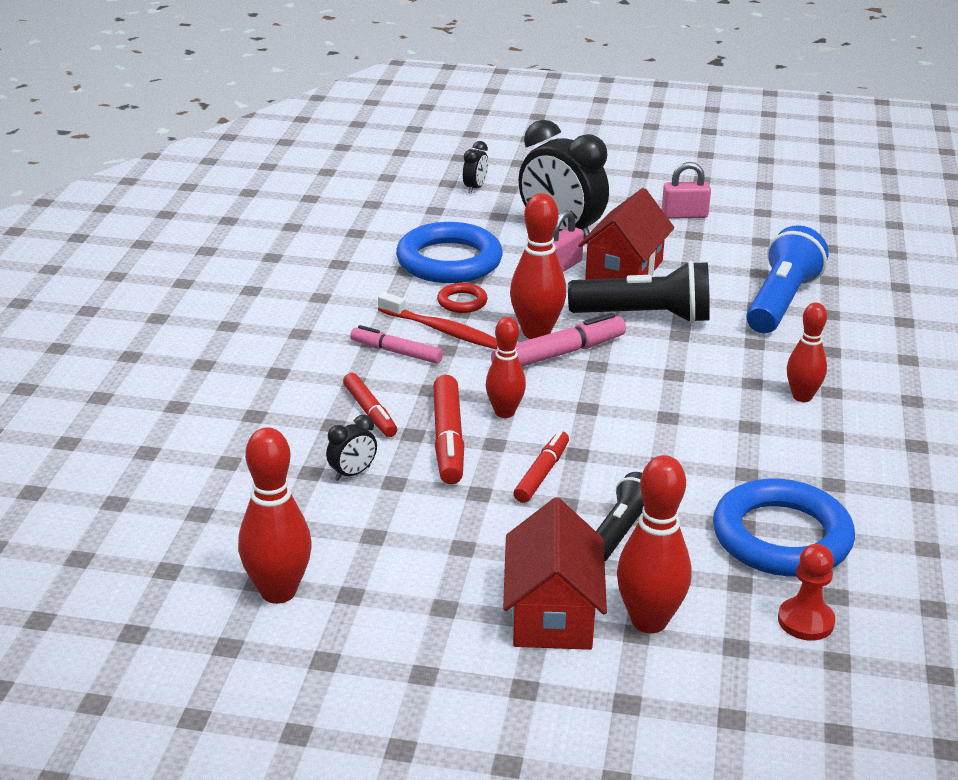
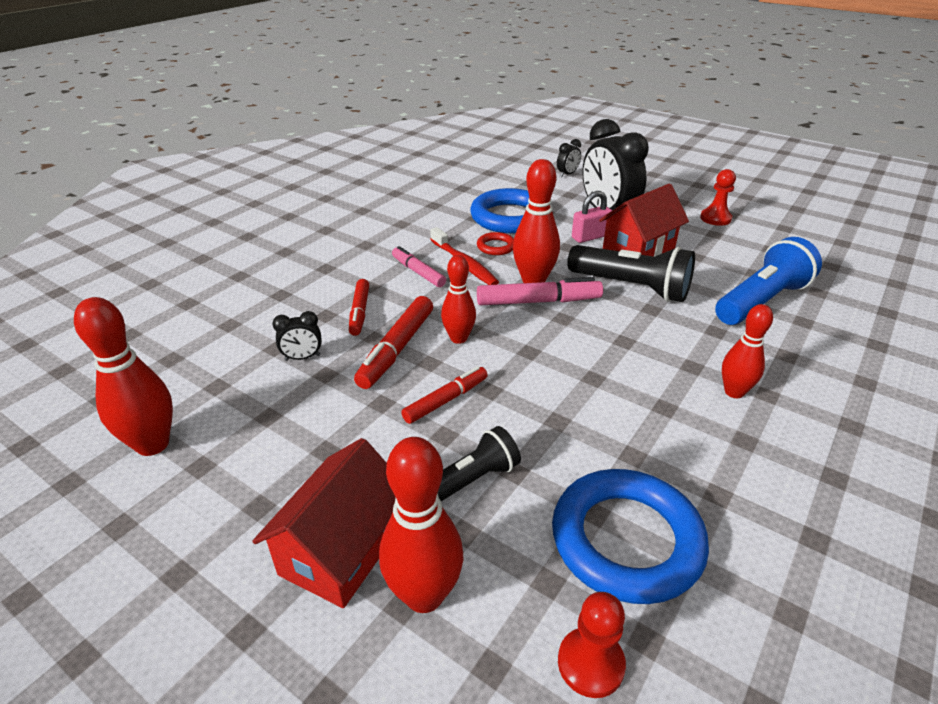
camera: 25 degrees right, 5 degrees up
(684, 215) = (715, 218): pink padlock -> red pawn

